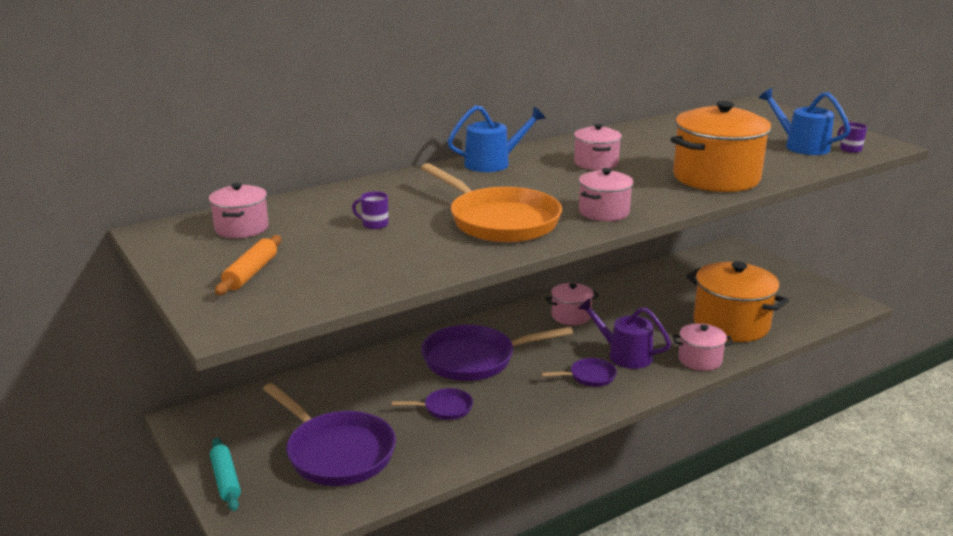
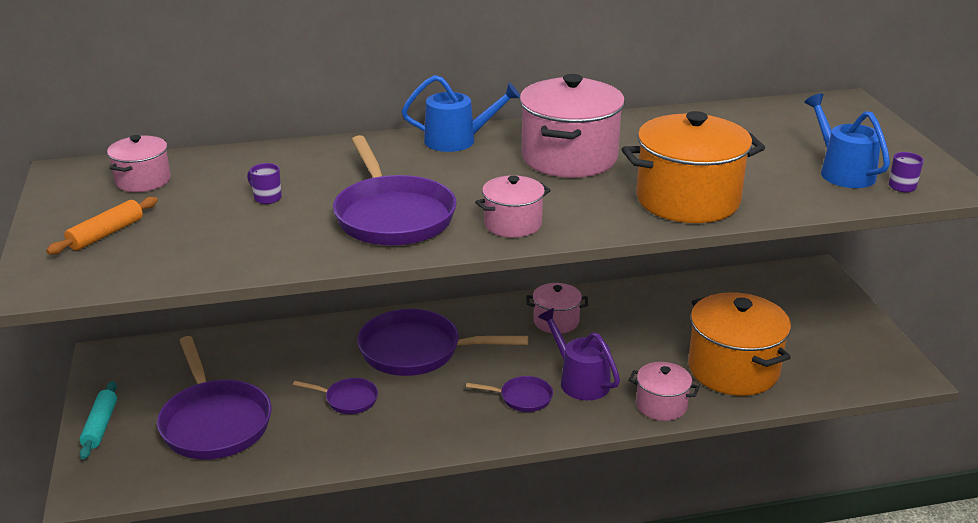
camera: 20 degrees right, 5 degrees up
(499, 221) = (392, 216): orange pan -> purple pan
(596, 163) = (569, 158): pink pot -> pink pot, size x1.85

